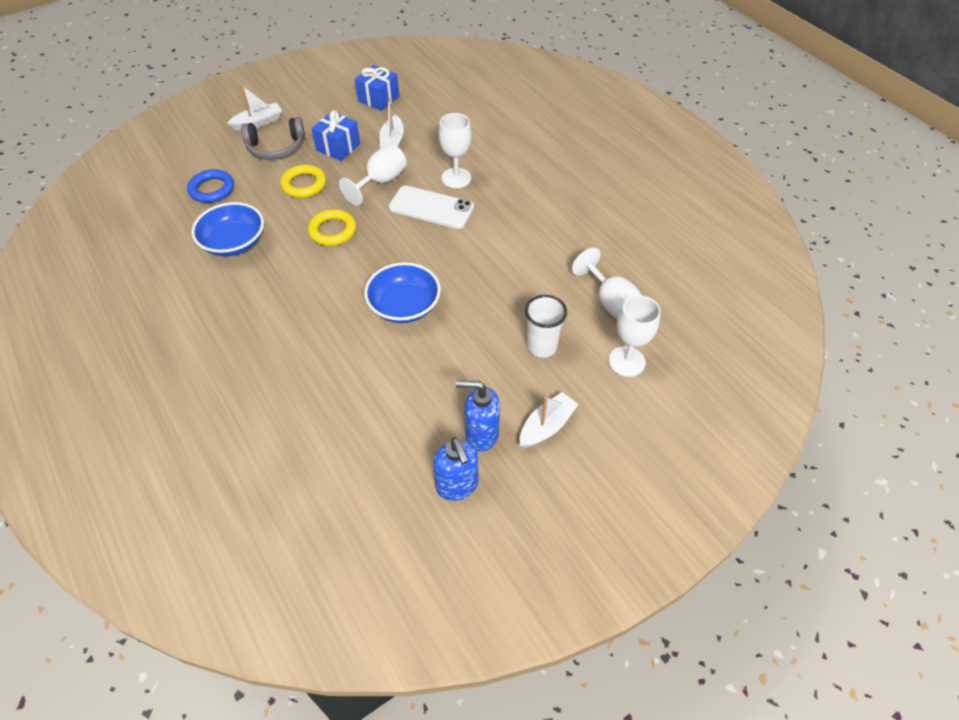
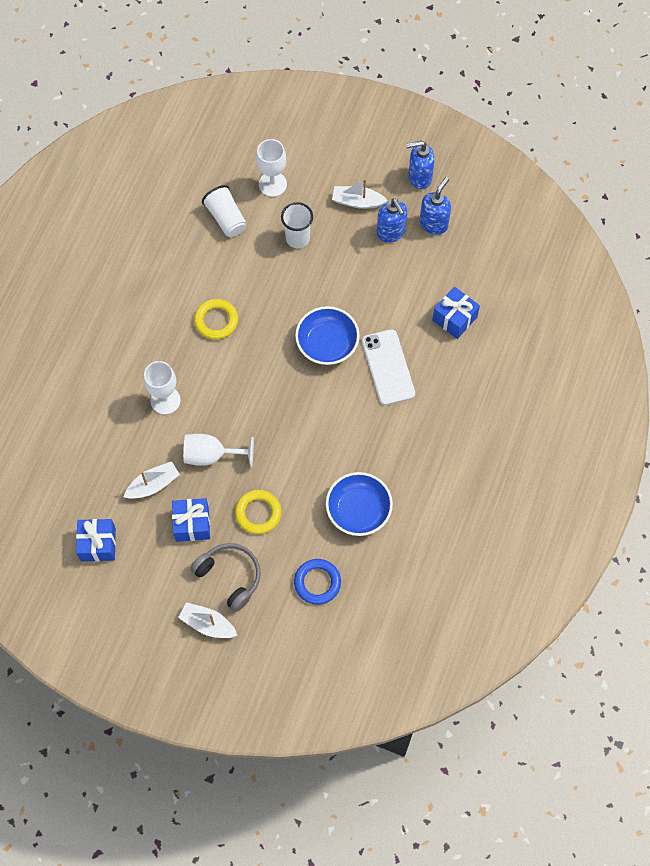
camera: 125 degrees left, 15 degrees up
(327, 428) = (454, 318): none -> blue gift
(332, 231) = (292, 448): yellow ring -> yellow ring (216, 321)
(431, 208) = (214, 395): white phone -> white phone (388, 367)
(532, 512) = (419, 177): none -> blue soap dispenser
(611, 303) = (226, 218): white goblet -> white cup

